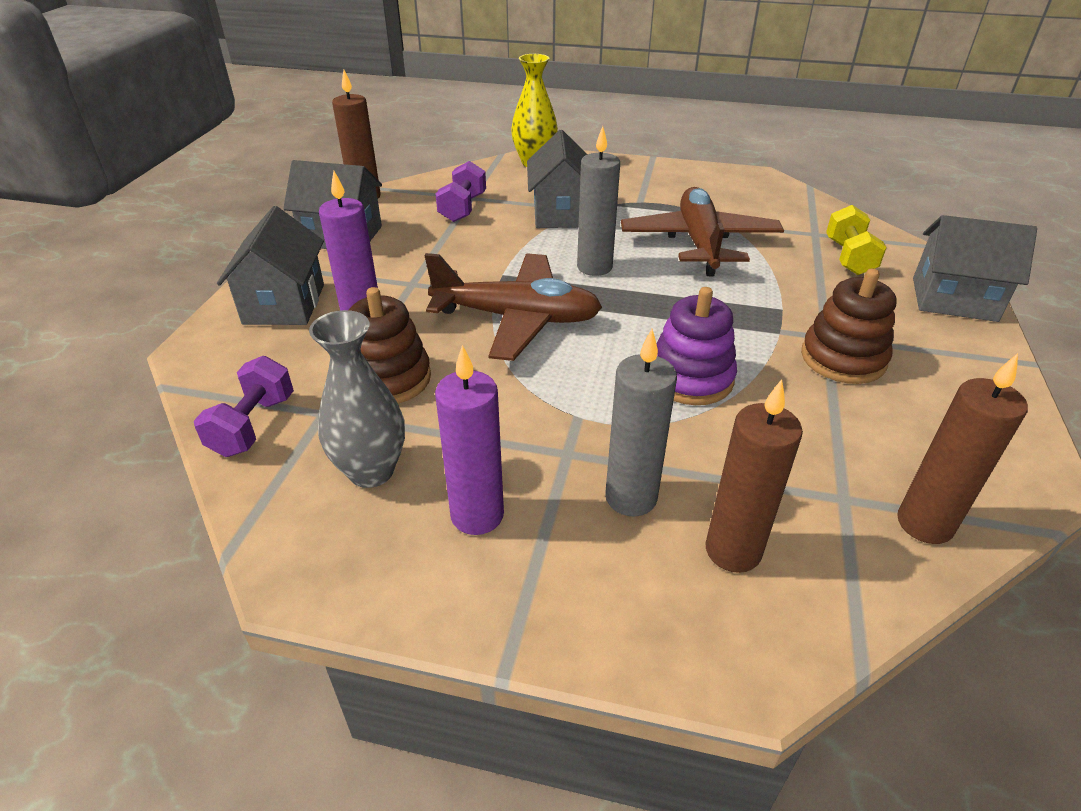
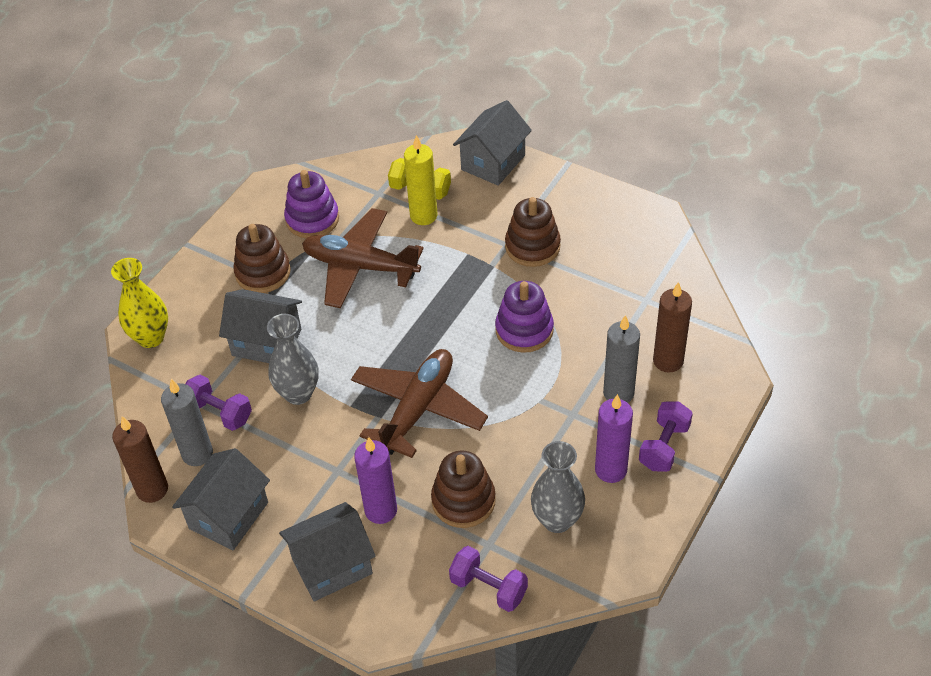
camera: 70 degrees left, 10 degrees up
(284, 304) = (332, 566): grey house -> grey house turned 45 degrees counterclockwise
(504, 242) = (298, 393): none -> grey vase
(546, 577) = (664, 446): none -> purple dumbbell
(594, 267) = (366, 343): grey candle -> grey candle (197, 453)
(647, 195) = (263, 272): none -> brown stacking toy
(739, 205) = (312, 219): none -> purple stacking toy
(811, 267) = (423, 216): none -> yellow candle
(924, 524) = (672, 276): brown candle -> none

